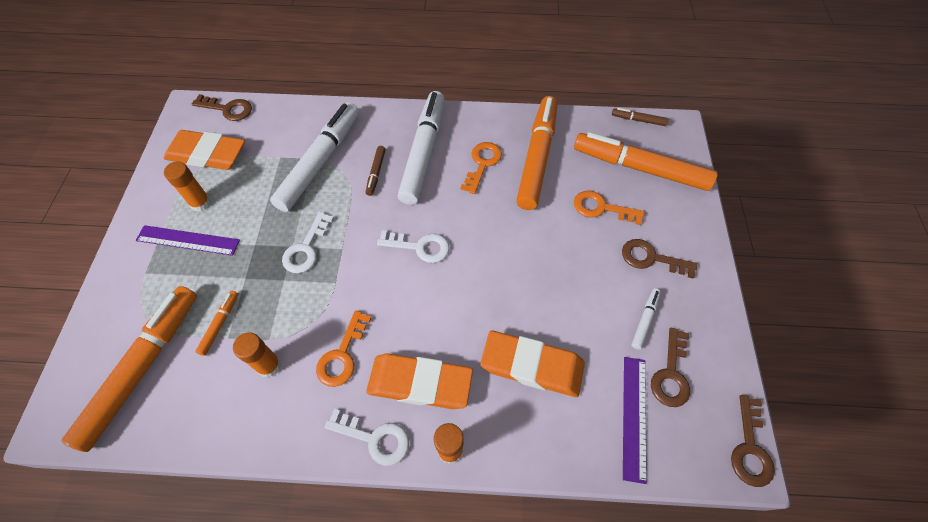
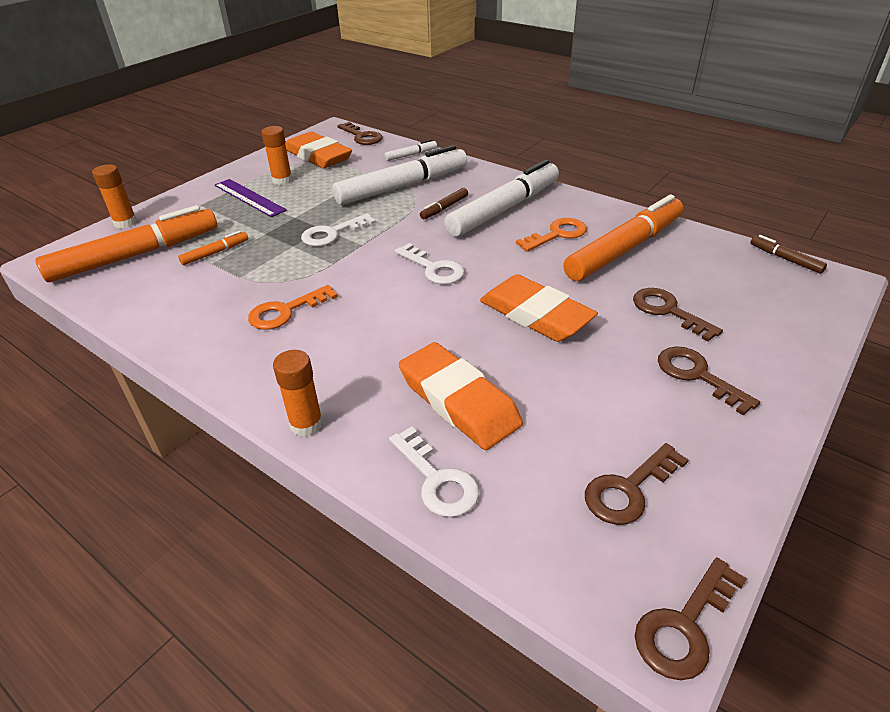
camera: 35 degrees right, 20 degrees down
(269, 365) = (221, 292): orange glue stick -> orange glue stick (125, 222)
(374, 438) = (249, 380): white key -> white key (437, 480)
(420, 383) = (331, 361): orange eraser -> orange eraser (535, 315)
(601, 208) = (668, 311): orange key -> brown key
(634, 417) = (539, 504): purple ruler -> none
(640, 168) = (751, 296): orange marker -> none
(644, 320) = (637, 425): white marker -> white marker (411, 155)

